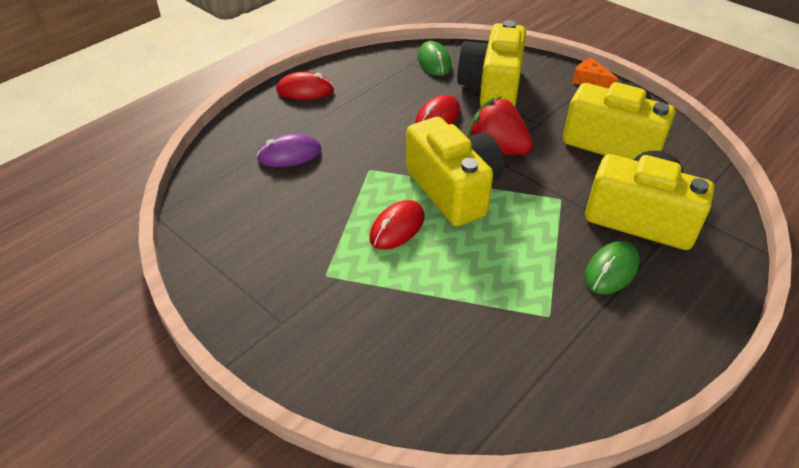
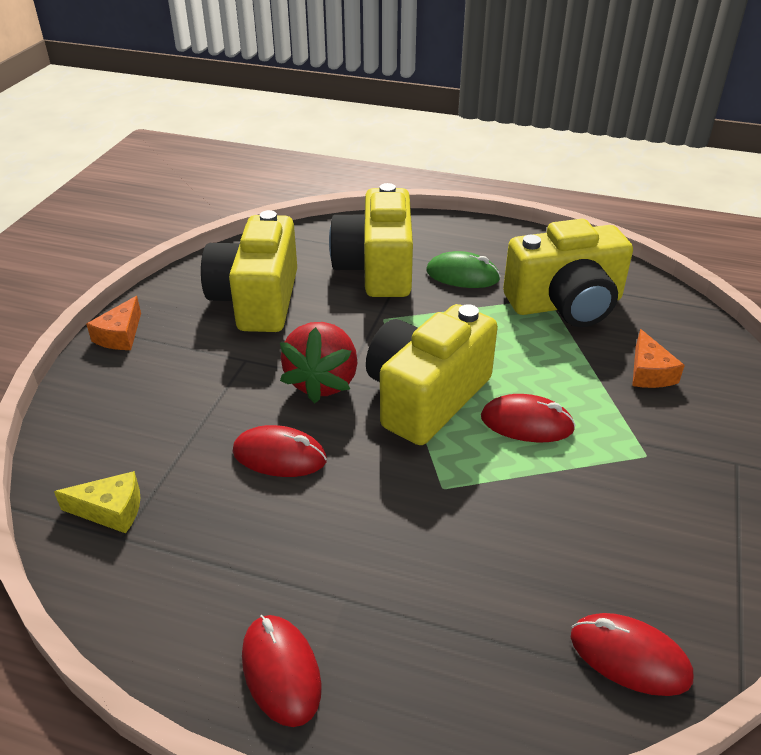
camera: 115 degrees left, 5 degrees down
(213, 191) = (629, 657): none -> red mouse
(289, 154) = (476, 598): purple mouse -> none
(407, 330) = (649, 372): none -> orange cheese
(434, 62) = (111, 510): green mouse -> yellow cheese
(492, 87) = (171, 421): yellow camera -> yellow camera (565, 304)

